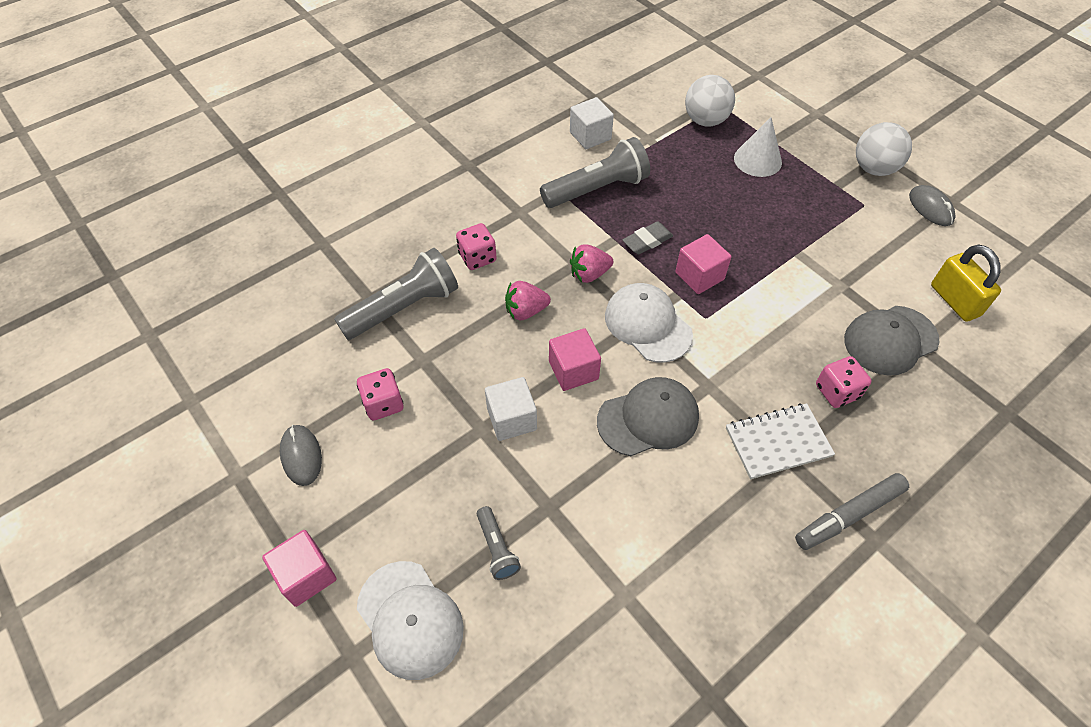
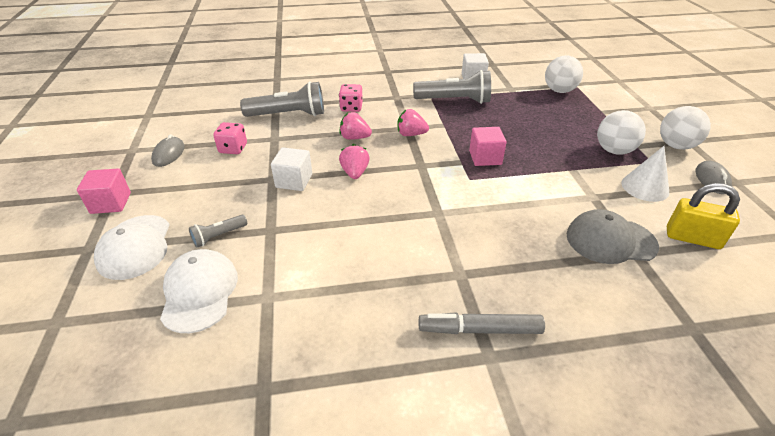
camera: 30 degrees right, 15 degrees down
(497, 548) = (218, 236): grey flashlight -> grey flashlight turned 45 degrees clockwise
(573, 370) = (355, 173): pink cube -> pink strawberry
(647, 241) = (464, 131): grey eraser -> none
(647, 325) = (425, 169): white cap -> white cap (199, 292)
(648, 419) = (379, 213): grey cap -> none
(757, 160) = (582, 117): white cone -> white cone (645, 187)
(777, 442) = (461, 262): white notebook -> none
(821, 203) = (614, 150): none -> white ball
(837, 391) = (536, 253): pink dice -> none
(954, 300) = (692, 238): yellow padlock -> yellow padlock turned 75 degrees counterclockwise

